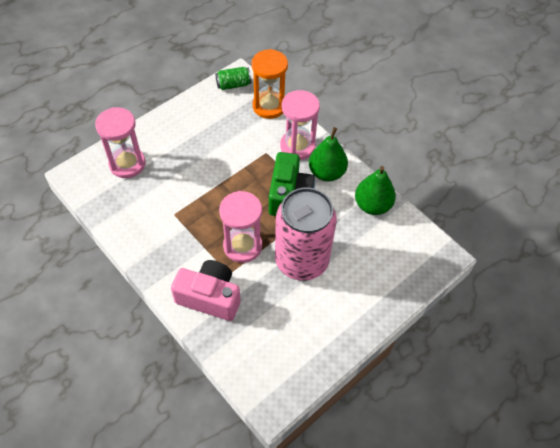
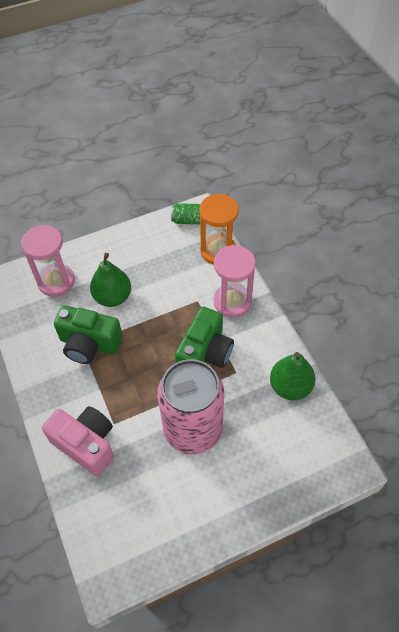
camera: 20 degrees right, 0 degrees up
(180, 211) = (89, 344): none -> green camera
(242, 246) = (138, 397): pink hourglass -> none
(327, 173) = (253, 338): green pear -> green pear (113, 297)

